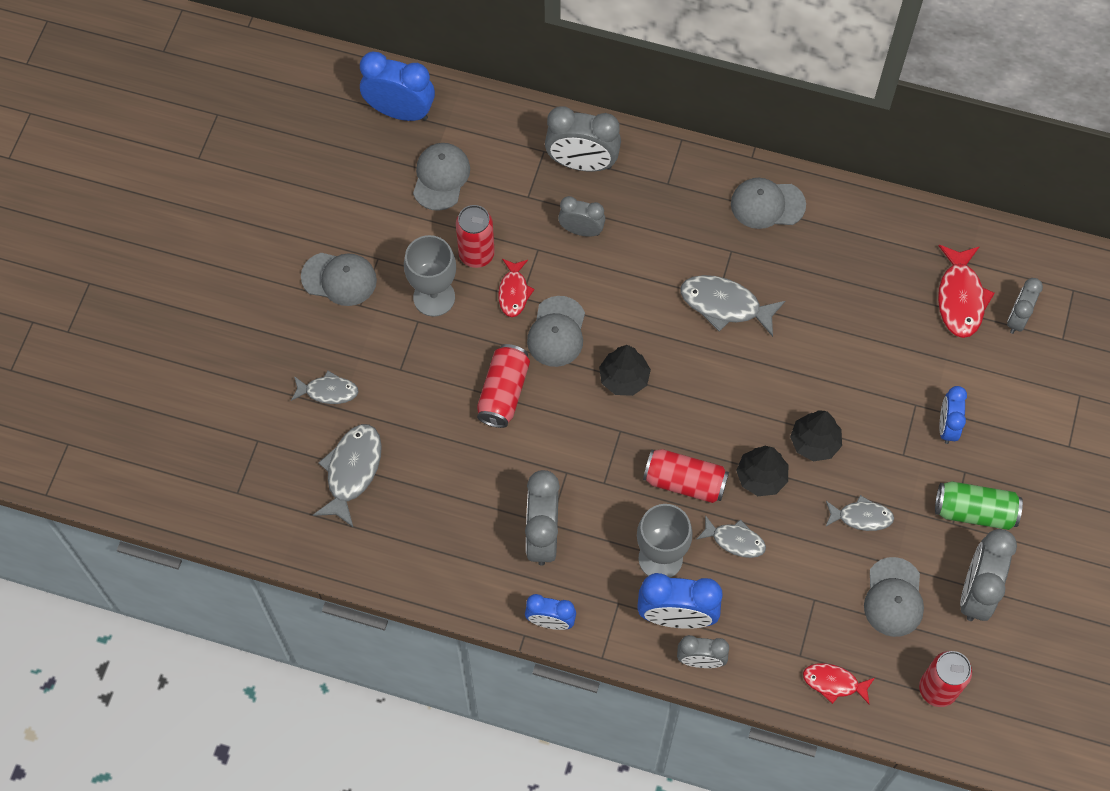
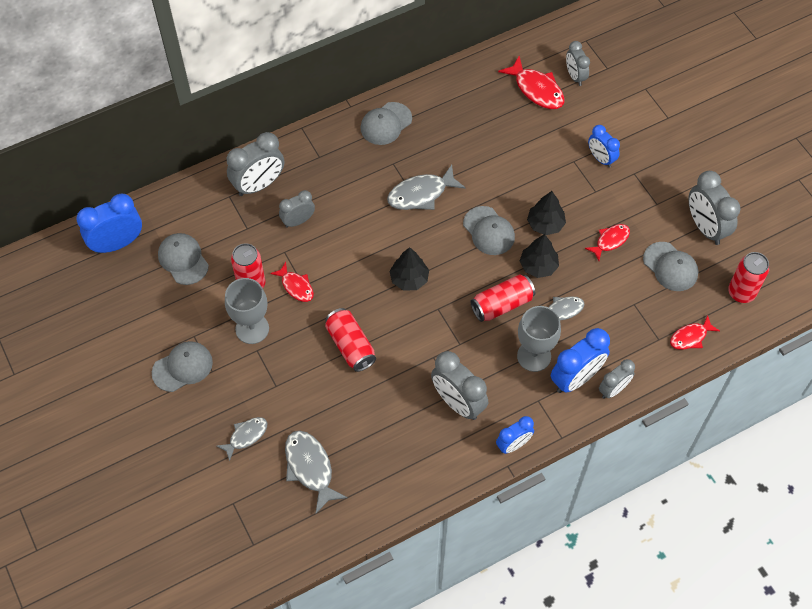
camera: 45 degrees left, 5 degrees down
(557, 332) = (344, 287): grey cap -> grey cap (489, 231)
(861, 517) = (610, 241): grey fish -> red fish
(974, 511) = (660, 189): green can -> none

